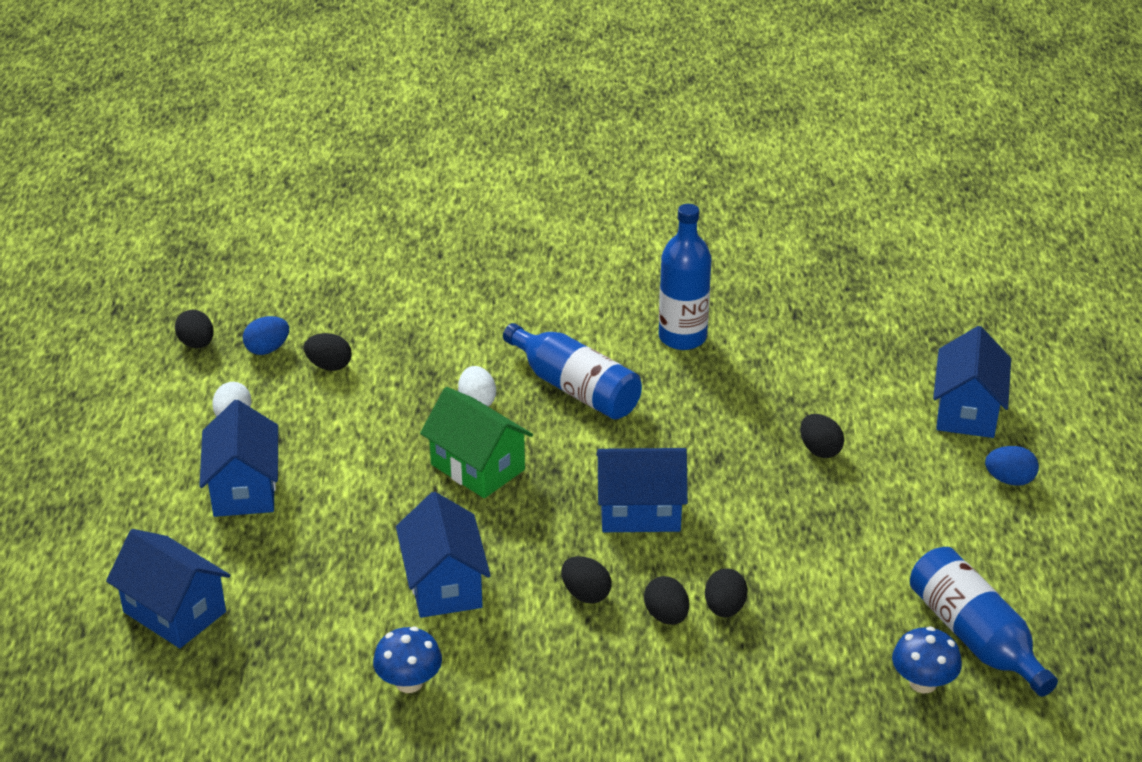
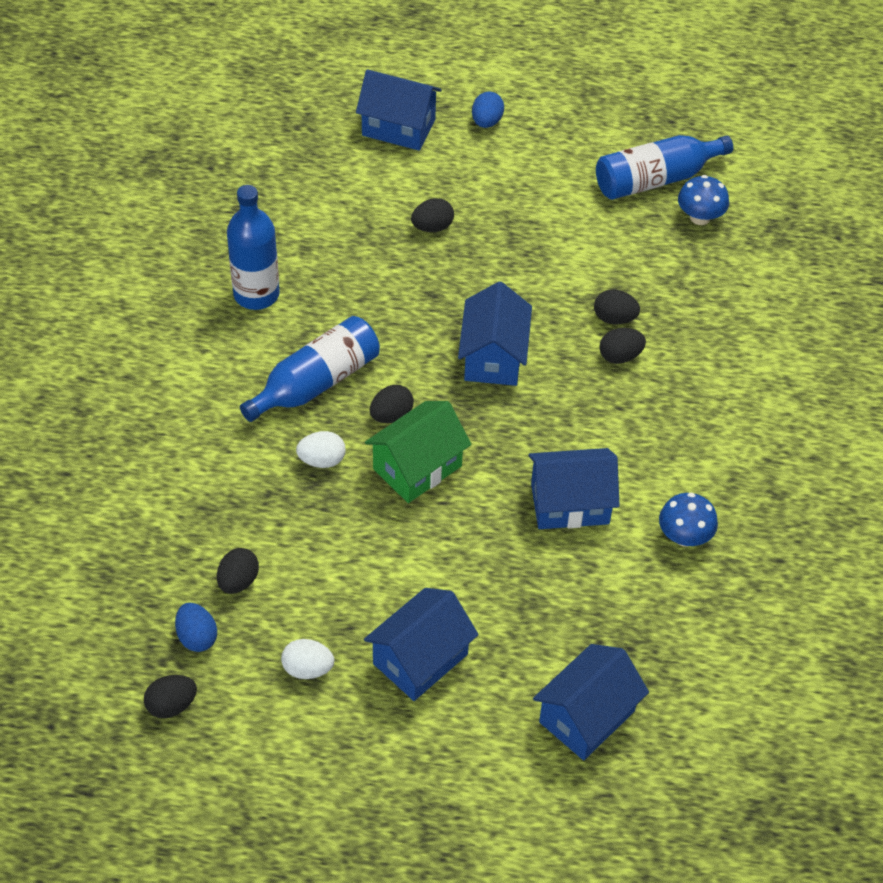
camera: 85 degrees left, 15 degrees up
(244, 489) = (420, 659): blue house -> blue house turned 45 degrees counterclockwise
(585, 594) = (590, 406): black egg -> black egg (391, 415)

